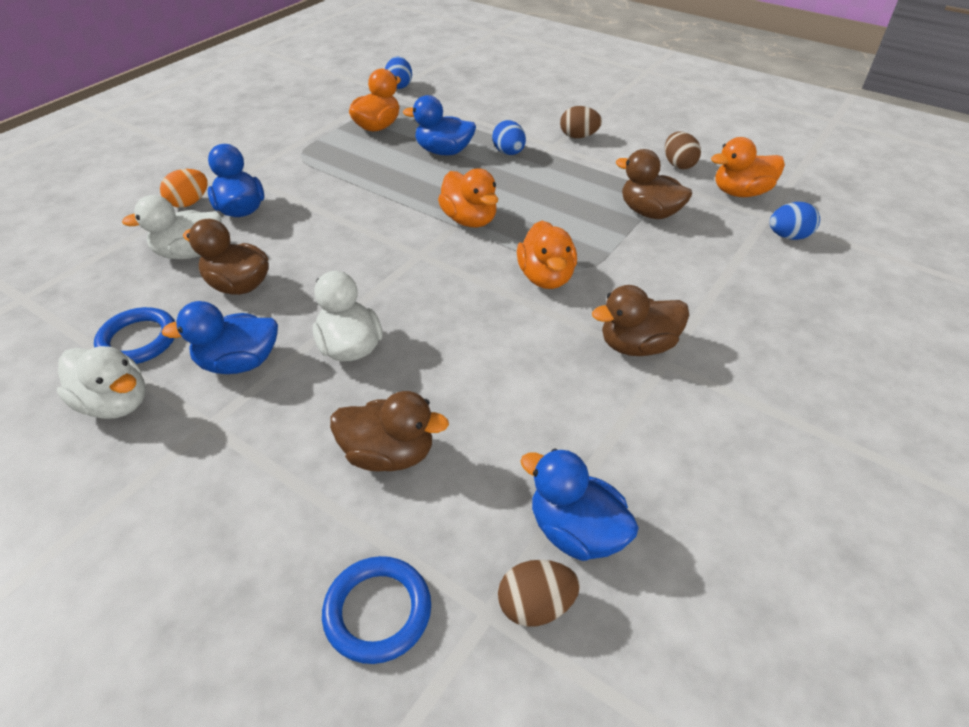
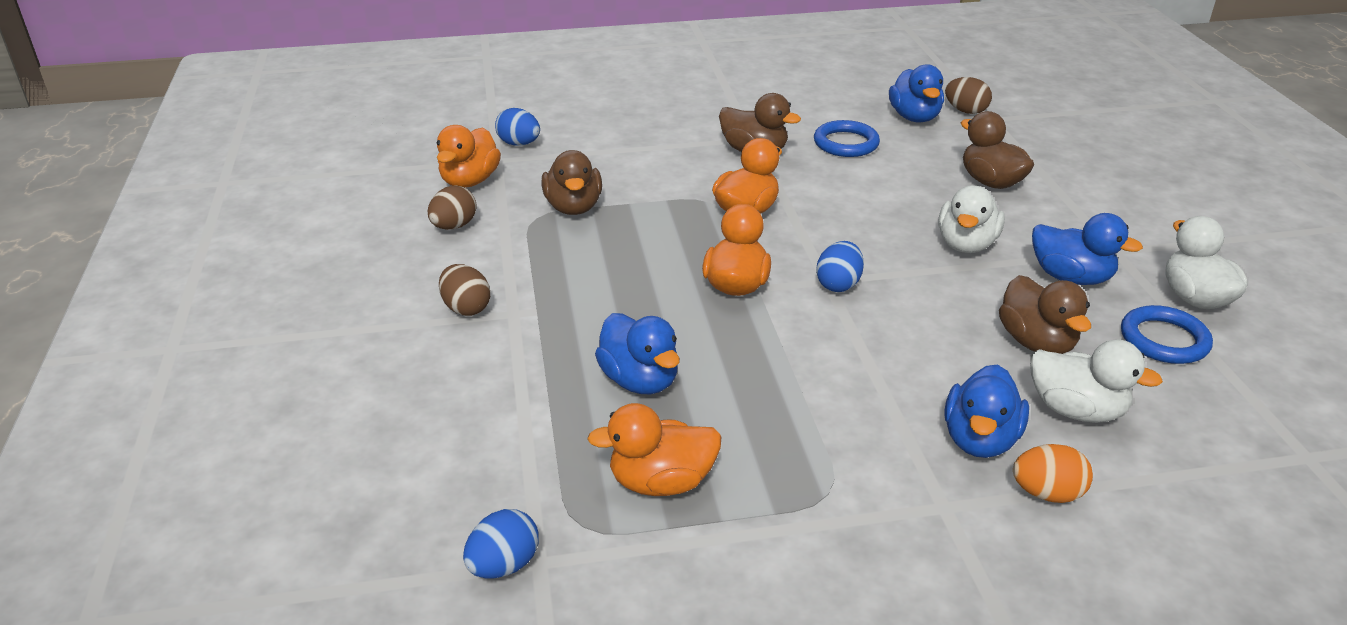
camera: 135 degrees left, 10 degrees down
(377, 611) = (1050, 140): blue ring -> blue ring (846, 143)
(509, 153) = (574, 333): blue egg -> blue egg (838, 284)
(740, 192) = (470, 181): orange duck -> orange duck turned 75 degrees clockwise

